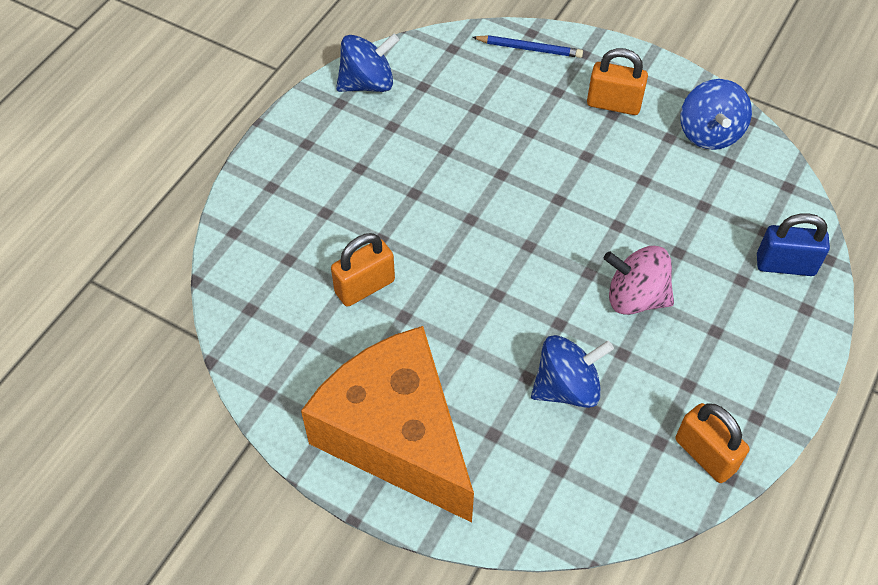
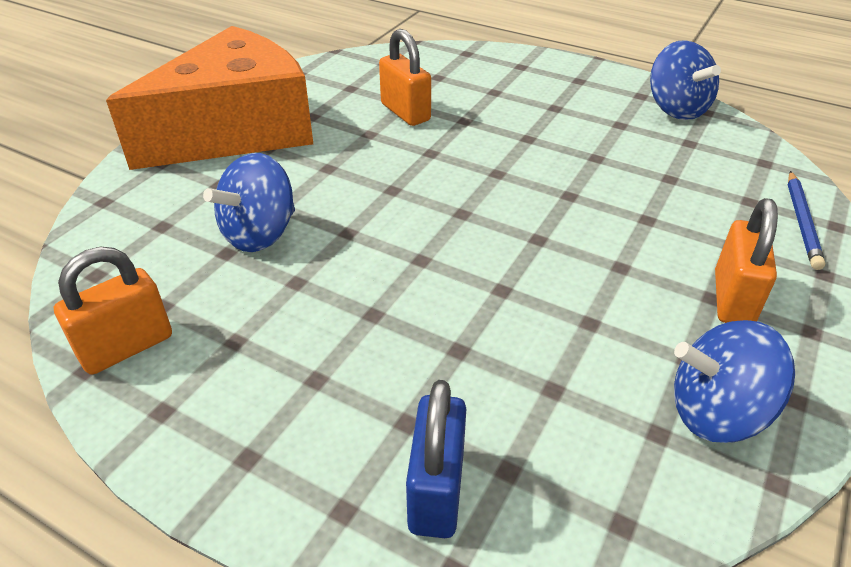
camera: 90 degrees right, 15 degrees down
(567, 387) = (260, 234): blue spinning top -> blue spinning top turned 60 degrees clockwise
(635, 297) = (380, 298): pink spinning top -> none

